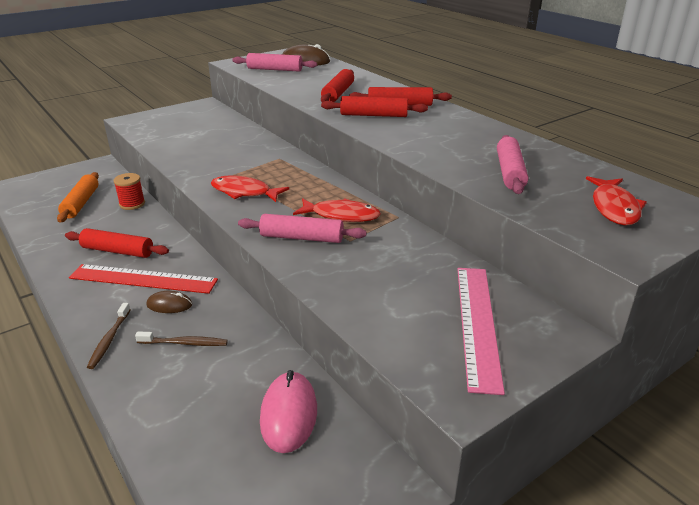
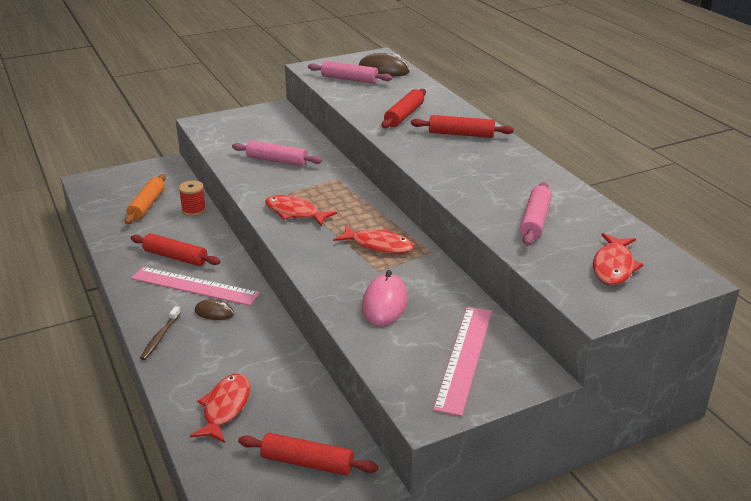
camera: 10 degrees right, 0 degrees up
(143, 279) = (195, 286): red ruler -> pink ruler
(184, 343) = (222, 347): brown toothbrush -> none
(200, 416) = (225, 408): none -> red fish
(289, 414) = (296, 415): pink mouse -> pink mouse (384, 303)
(302, 238) = (336, 264): pink rolling pin -> pink rolling pin (277, 160)
(374, 115) = (430, 145): red rolling pin -> red rolling pin (307, 462)

